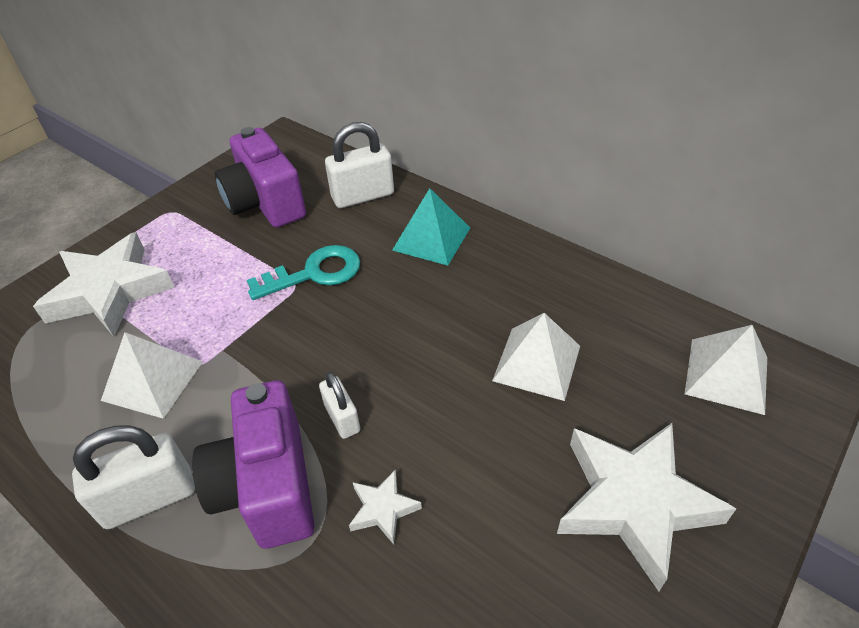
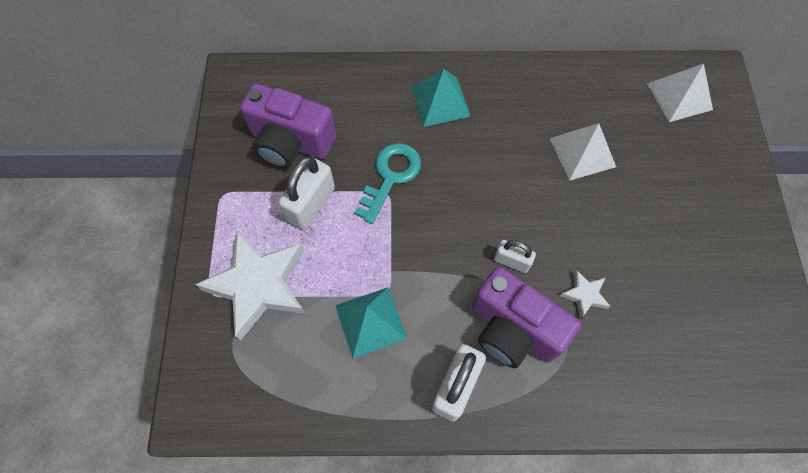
camera: 40 degrees left, 20 degrees up
(152, 380) = (370, 322): white pyramid -> turquoise pyramid
(363, 196) = (357, 93): white padlock -> white padlock (311, 204)
(634, 503) = (694, 202): white star -> none

